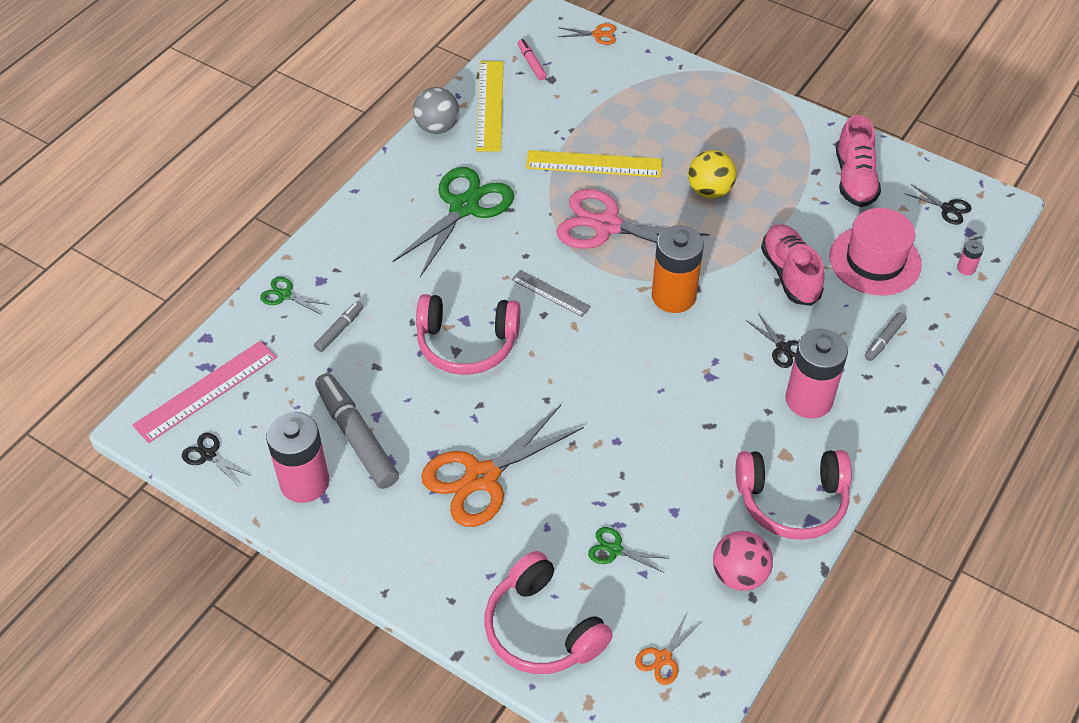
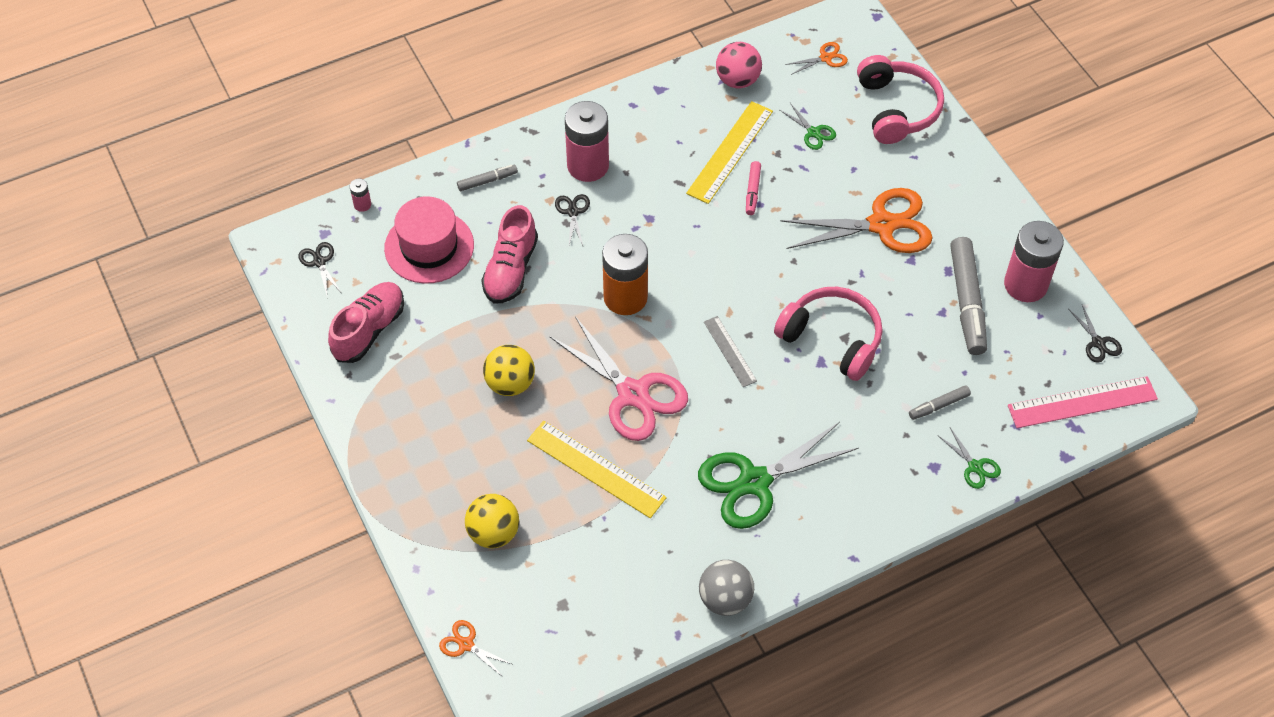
camera: 150 degrees left, 5 degrees up
(490, 105) = (652, 601): yellow ruler -> yellow ruler (730, 152)
(531, 63) = (568, 639): pink marker -> pink marker (752, 191)
(634, 97) = (493, 533): none -> yellow ball
(792, 501) = (662, 106): pink headphones -> none

